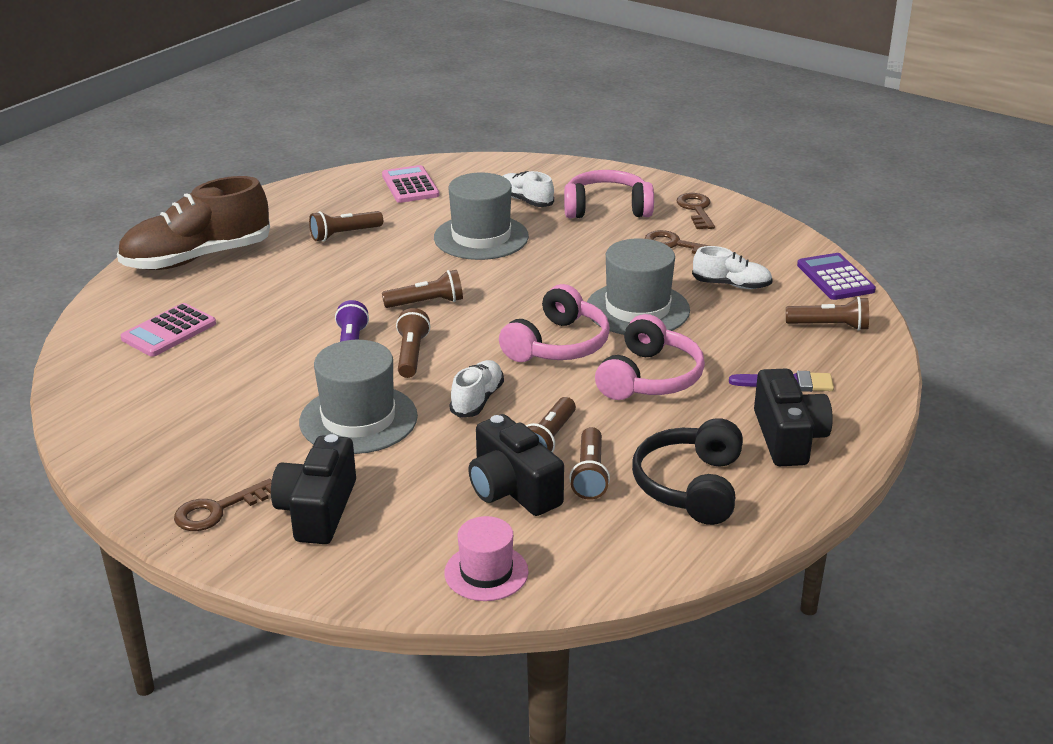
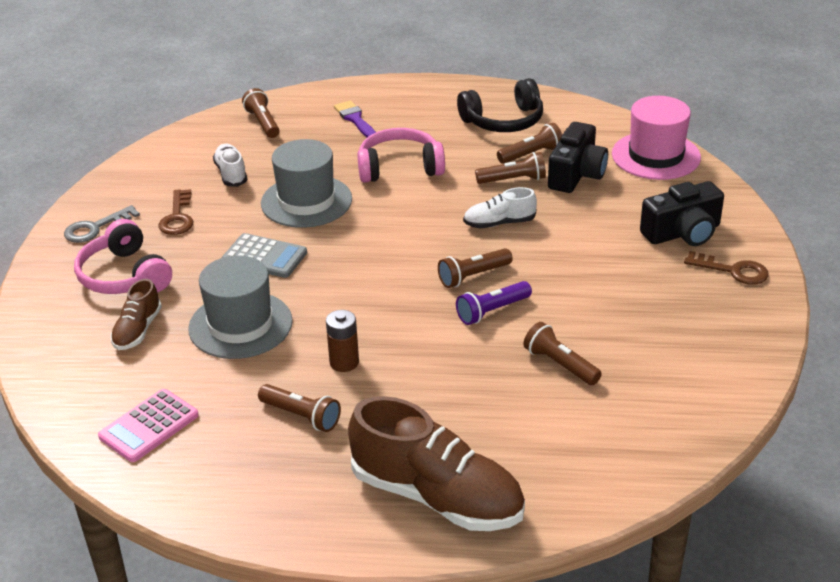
camera: 120 degrees left, 5 degrees up
(169, 331) = (577, 428): pink calculator -> none
(358, 419) = (577, 262): grey hat -> none
(379, 264) = (344, 362): none -> brown battery
(426, 303) = (389, 303): brown flashlight -> brown flashlight (560, 364)
(486, 572) = (656, 156): pink hat -> pink hat, size x1.63
(525, 200) = (137, 330): white shoe -> brown shoe
(558, 345) = (392, 217): pink headphones -> none
(565, 268) = (264, 257): none -> grey calculator
(696, 210) = (95, 228): brown key -> grey key
(788, 437) = (419, 105): black camera -> none
(835, 278) = (184, 137): purple calculator -> none

